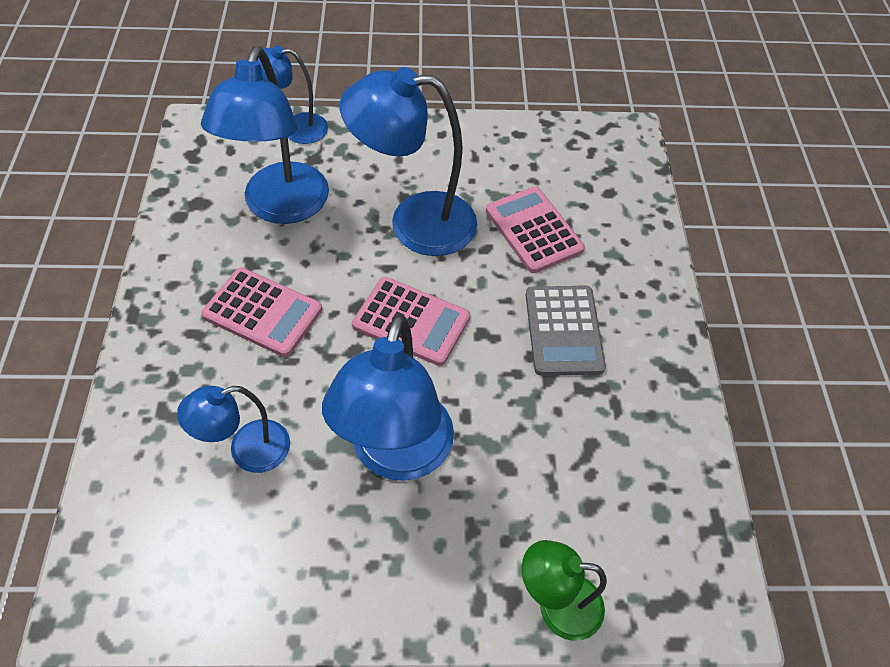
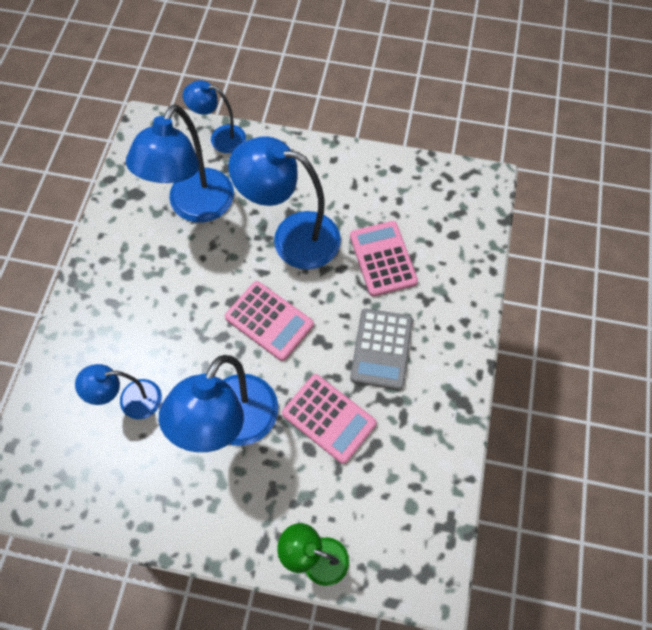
camera: 15 degrees right, 10 degrees up
(262, 312) = (163, 294): pink calculator -> pink calculator (329, 418)

